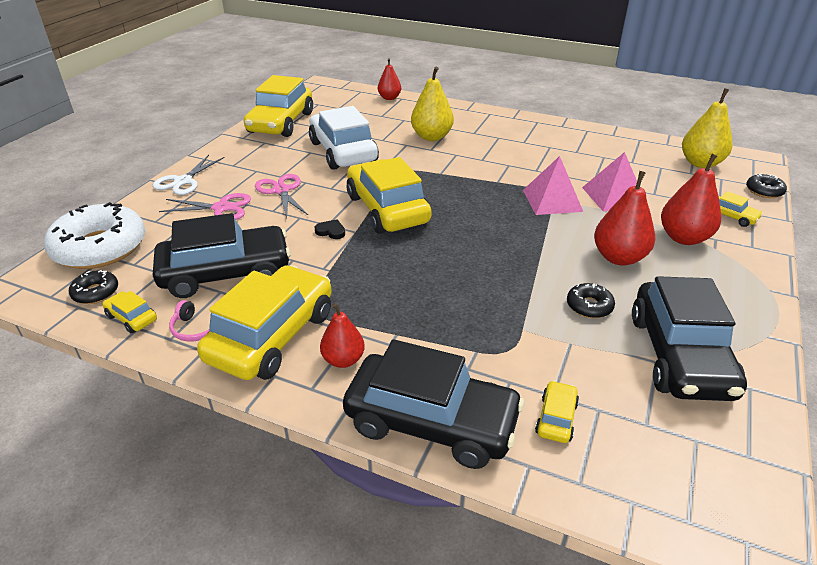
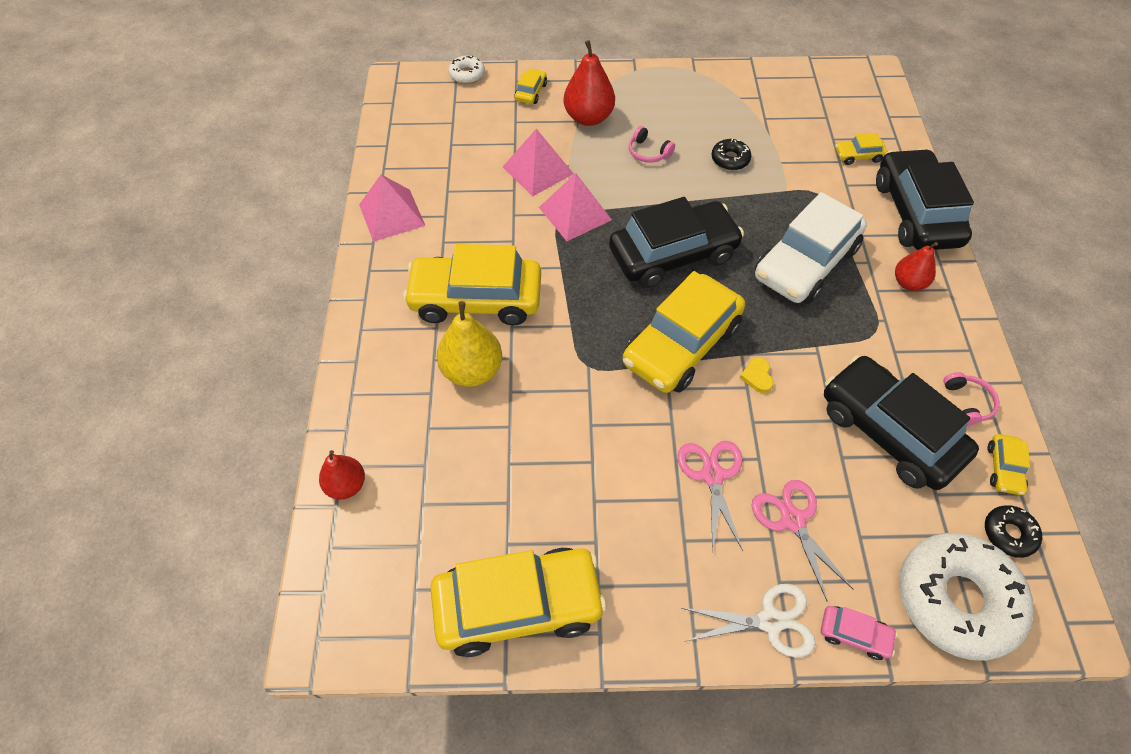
camera: 115 degrees left, 20 degrees up
(139, 204) = (854, 634): none -> pink car
(272, 336) = (927, 343): yellow car -> yellow car (476, 299)
(281, 190) = (712, 475): pink scissors -> pink scissors turned 135 degrees clockwise
(331, 231) = (757, 376): black heart -> yellow heart
(343, 151) = (571, 458): white car -> white car (805, 263)
(586, 135) = (392, 215): none -> pink pyramid
(619, 257) = (648, 152): red pear -> pink headphones
(679, 355) = (749, 108): black car -> black car (673, 254)
(700, 163) = (426, 117): yellow pear -> none
(764, 191) = (467, 74): black donut -> white donut

